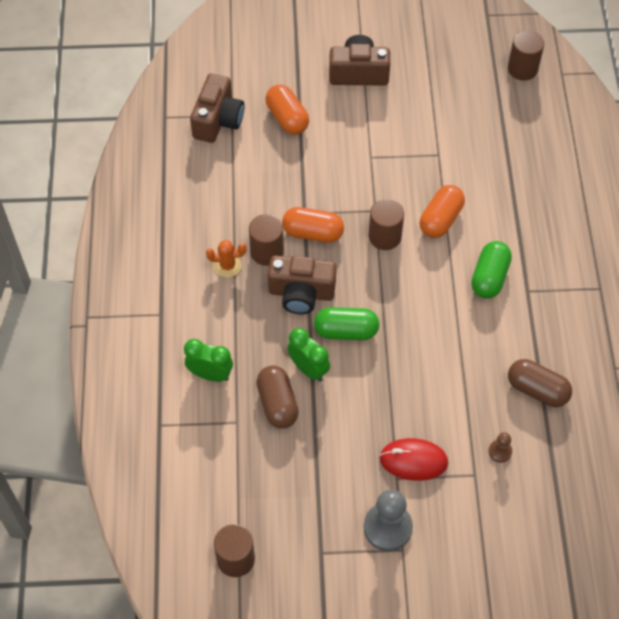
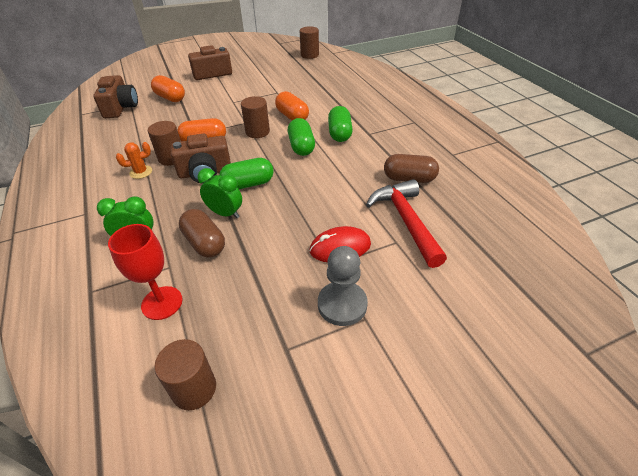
camera: 20 degrees left, 15 degrees down
(223, 463) = (162, 303): none -> red goblet
(430, 286) = (301, 146): none -> green capsule
(441, 219) = (292, 116): orange capsule -> orange capsule turned 45 degrees counterclockwise
(500, 451) = (406, 221): brown pawn -> red hammer

